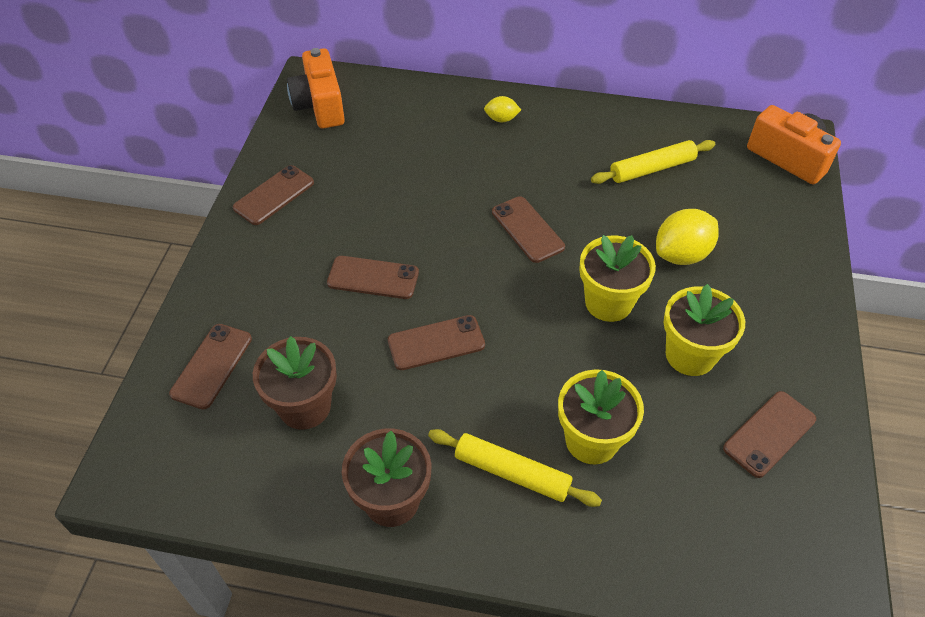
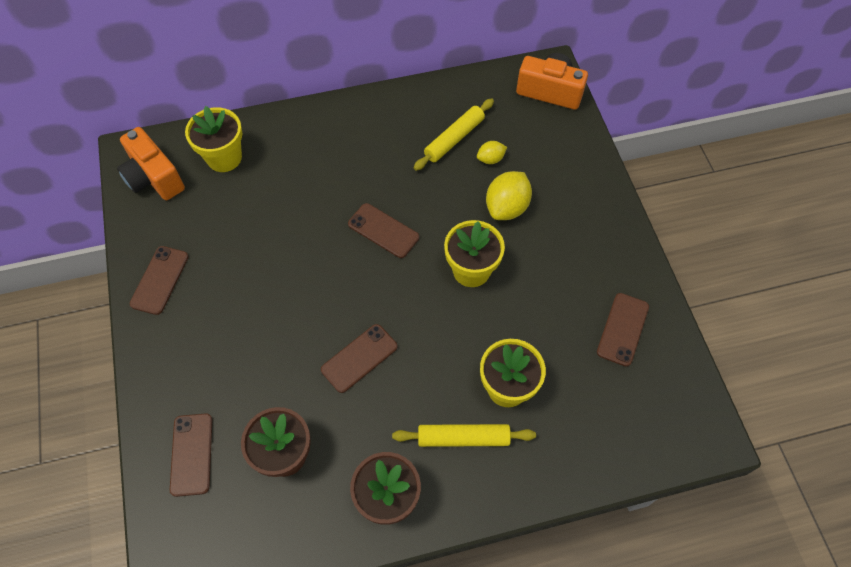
camera: 25 degrees left, 10 degrees up
(373, 278) = (282, 323): brown phone -> none
(501, 119) = (316, 135): yellow lemon -> yellow lemon (490, 159)
(690, 355) = (546, 290): yellow flower pot -> yellow flower pot (224, 158)

